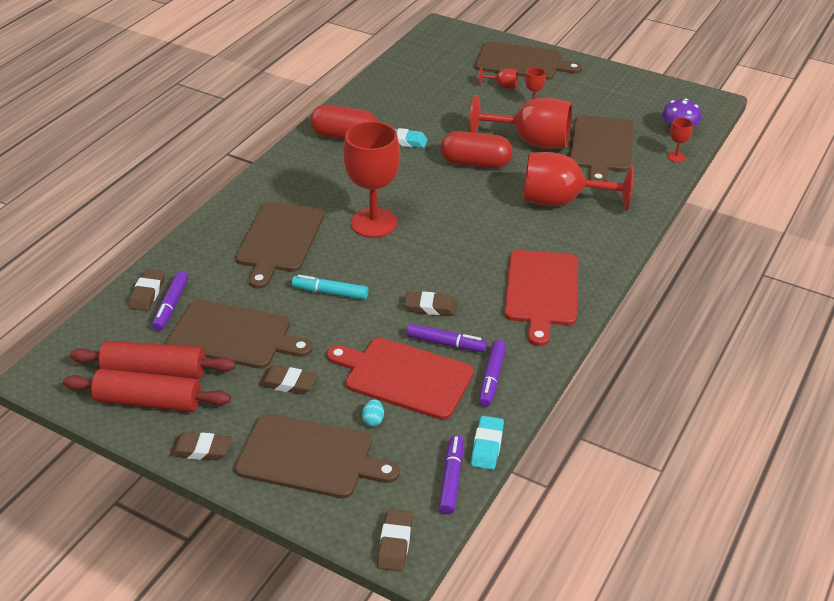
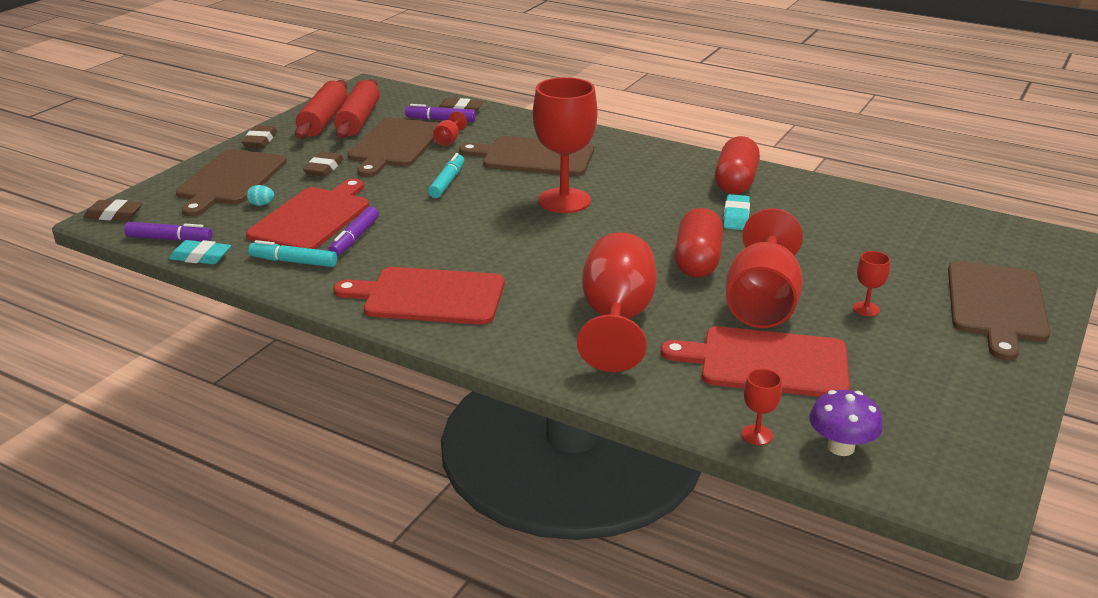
camera: 90 degrees right, 10 degrees down
(431, 307) = (414, 231): brown eraser -> none
(492, 378) = (294, 262): purple marker -> turquoise marker
(502, 86) = (910, 286): red goblet -> red goblet (449, 140)
(601, 146) = (767, 362): brown cutting board -> red cutting board

